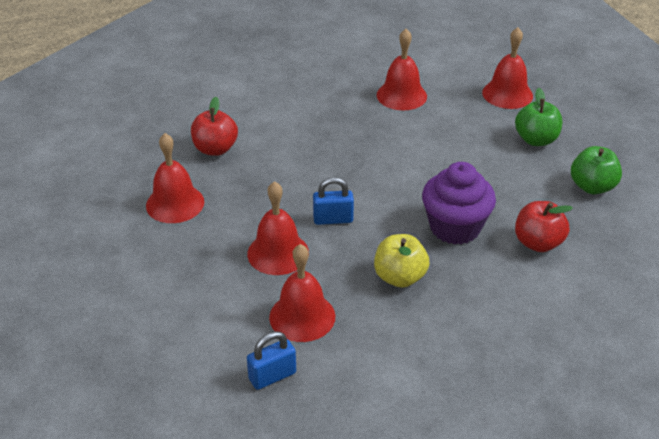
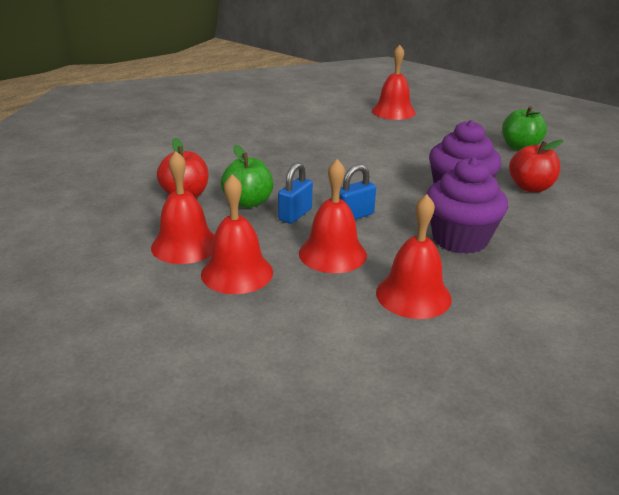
camera: 30 degrees left, 10 degrees down
(272, 376) = (445, 355): blue padlock -> blue padlock (295, 214)
(400, 277) = (460, 239): yellow apple -> purple cupcake
(401, 95) = (315, 127): red bell -> red bell (237, 273)
(536, 140) = (447, 131): green apple -> green apple (248, 202)

